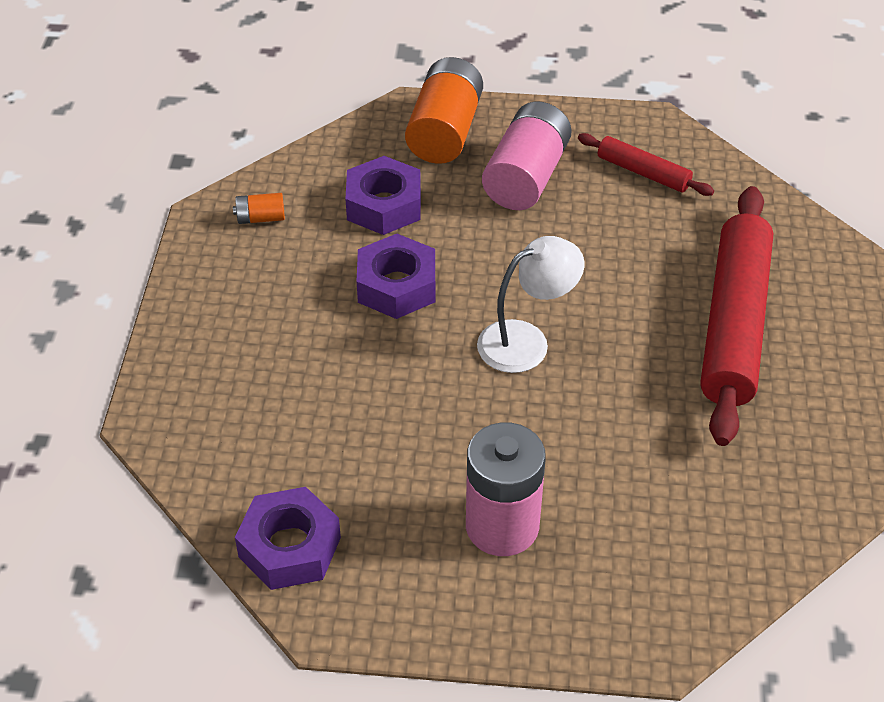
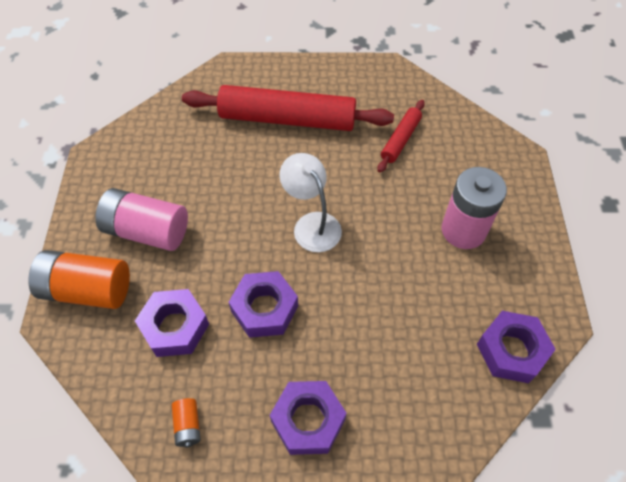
camera: 95 degrees left, 10 degrees up
(242, 319) = (308, 420): none -> purple nut
(643, 172) = (147, 162): red rolling pin -> red rolling pin (400, 140)

